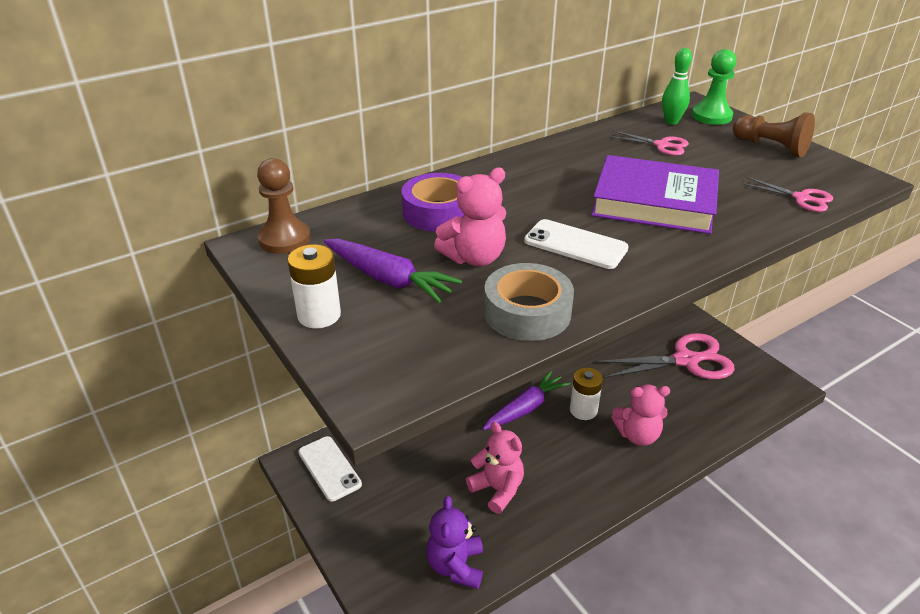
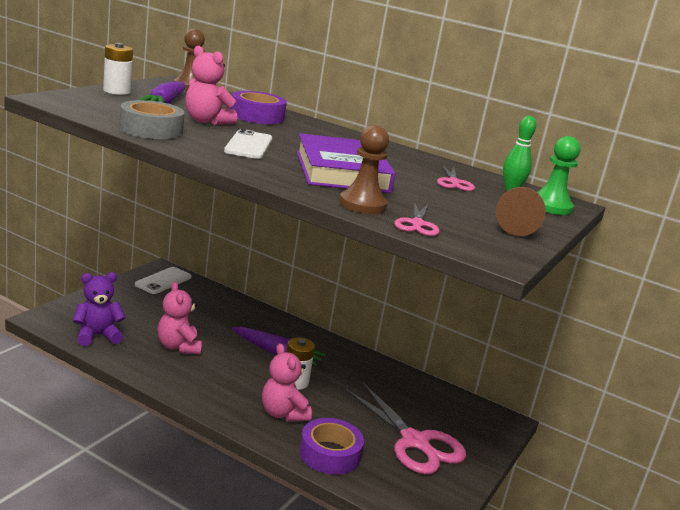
camera: 60 degrees right, 15 degrees down
(497, 489) = (178, 347): pink teddy bear -> pink teddy bear turned 135 degrees clockwise
(703, 421) = (329, 454): none -> purple tape
(759, 215) = (362, 204): none -> brown pawn

